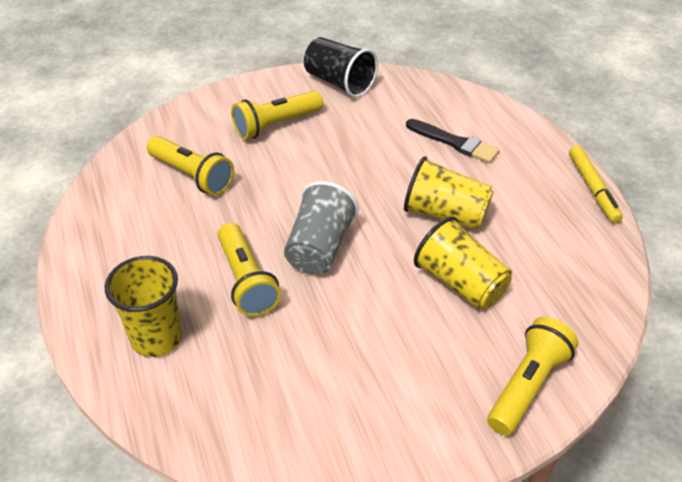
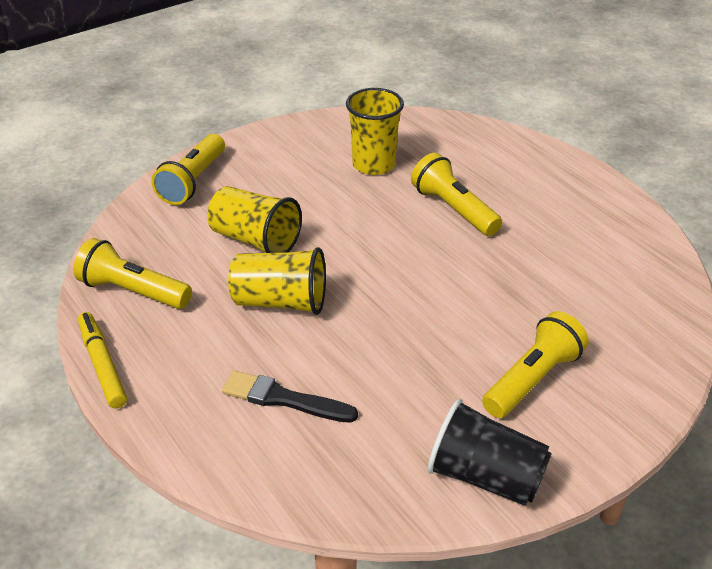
camera: 165 degrees right, 5 degrees down
(156, 337) = (498, 162): yellow cup -> yellow cup (373, 164)
(192, 176) = (581, 293): yellow flashlight -> yellow flashlight (132, 291)
(319, 247) = (401, 247): grey cup -> none

